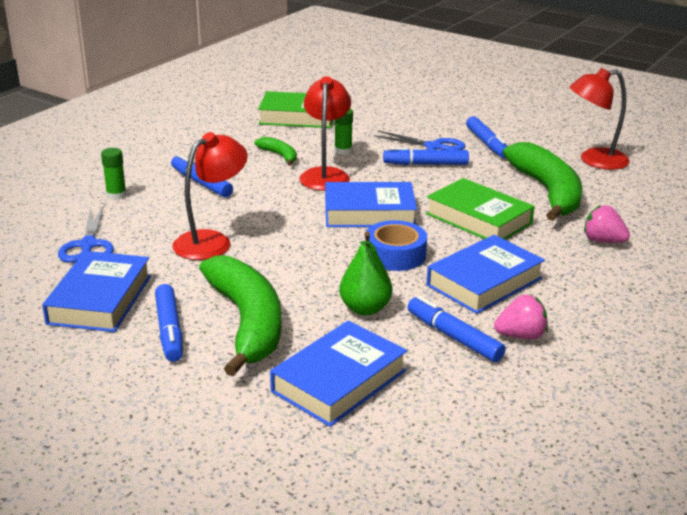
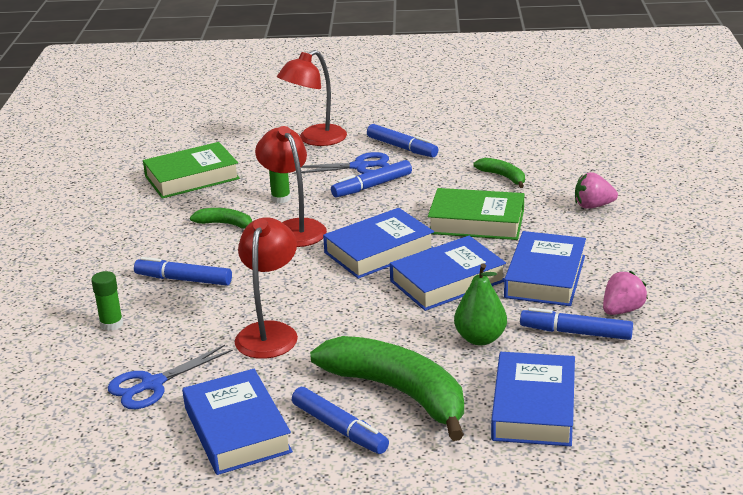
camera: 30 degrees left, 0 degrees up
(88, 245) = (152, 384): blue scissors -> blue scissors turned 90 degrees clockwise
(395, 255) = (447, 281): blue tape -> blue book
(547, 192) = (503, 177): green banana -> green banana, size x0.46
(594, 160) = (507, 134): red lamp -> red lamp (315, 139)

